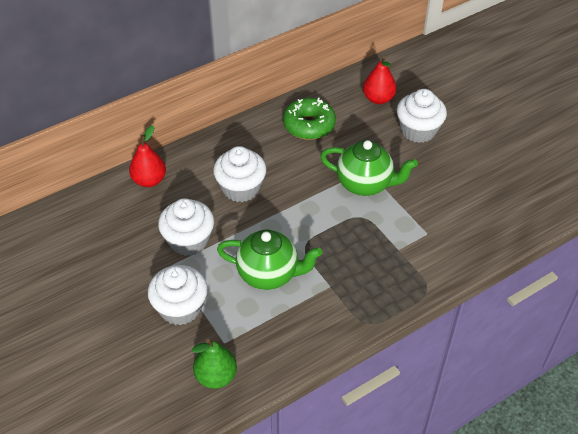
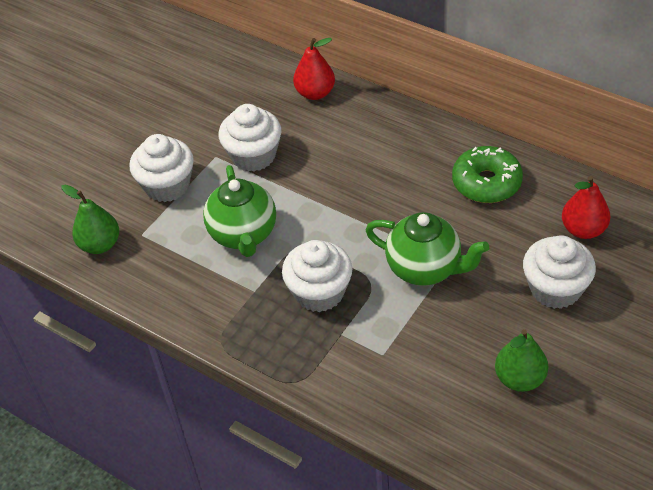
camera: 70 degrees right, 0 degrees up
(241, 188) = (349, 165): white cupcake -> white cupcake (319, 292)
(365, 184) = (425, 268): green teapot -> green teapot turned 60 degrees counterclockwise
(479, 174) = (519, 378): none -> green pear

